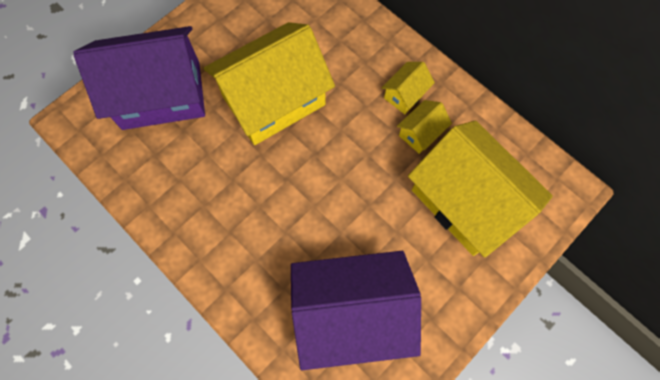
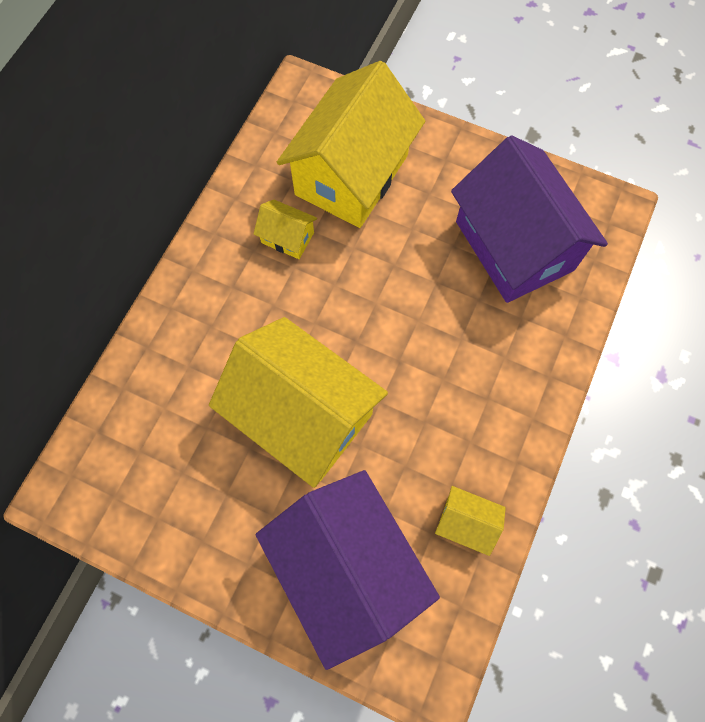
camera: 110 degrees left, 0 degrees up
(405, 95) = (243, 267): yellow house -> yellow house (465, 522)

